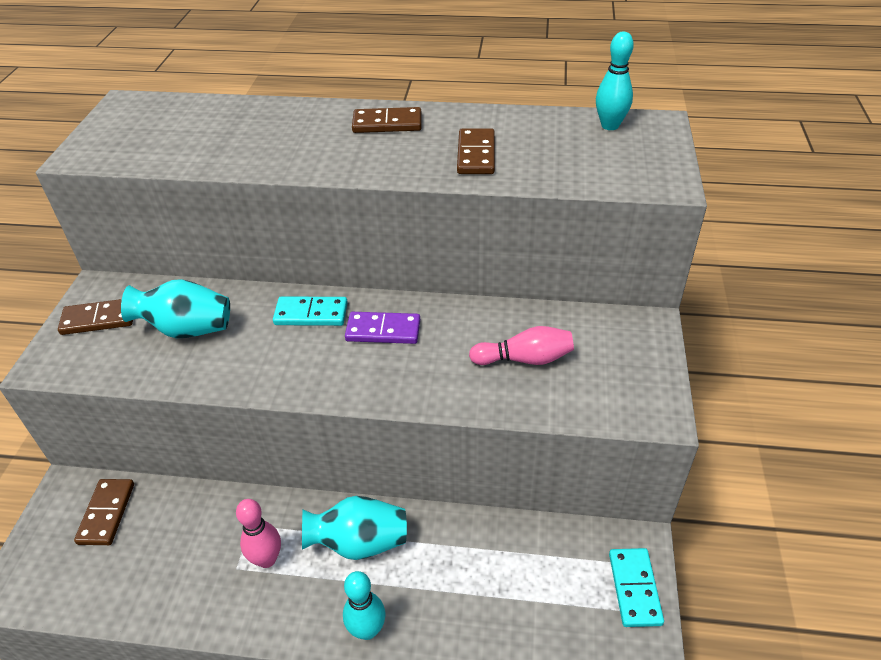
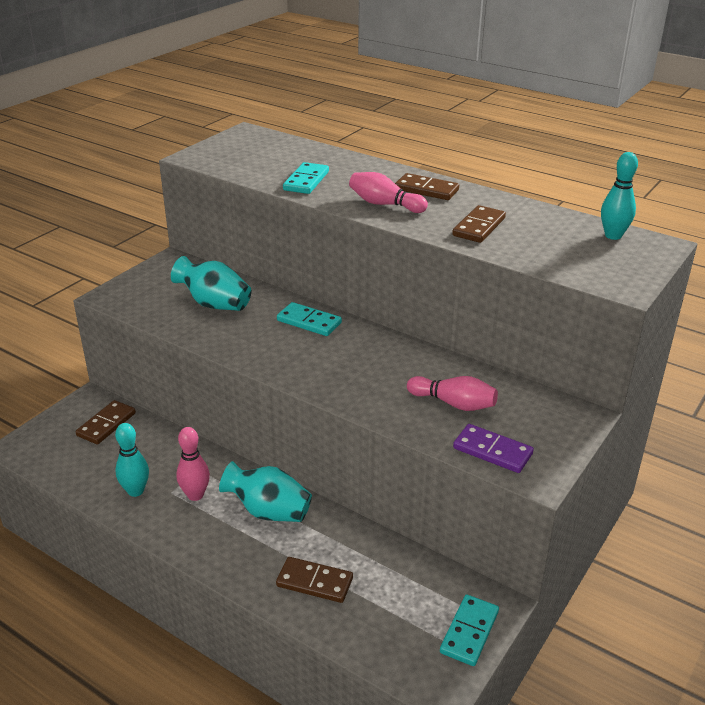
camera: 25 degrees right, 10 degrees down
(99, 319) = (160, 280): brown domino -> brown domino (314, 582)
(245, 150) = (306, 181): none -> turquoise domino
(356, 155) = (385, 204): none -> pink bowling pin
(367, 630) = (237, 568): turquoise bowling pin -> turquoise bowling pin (135, 491)
(383, 330) = (355, 349): purple domino -> purple domino (492, 451)

